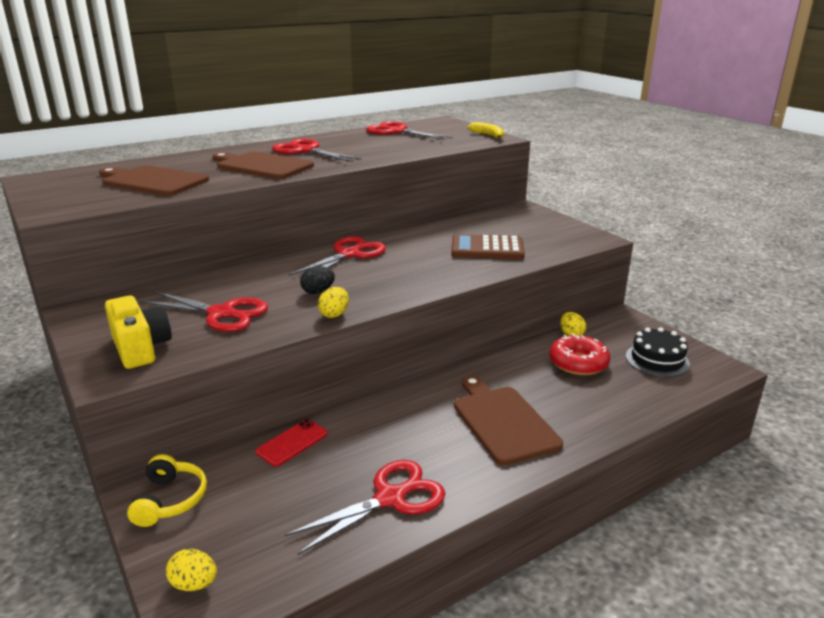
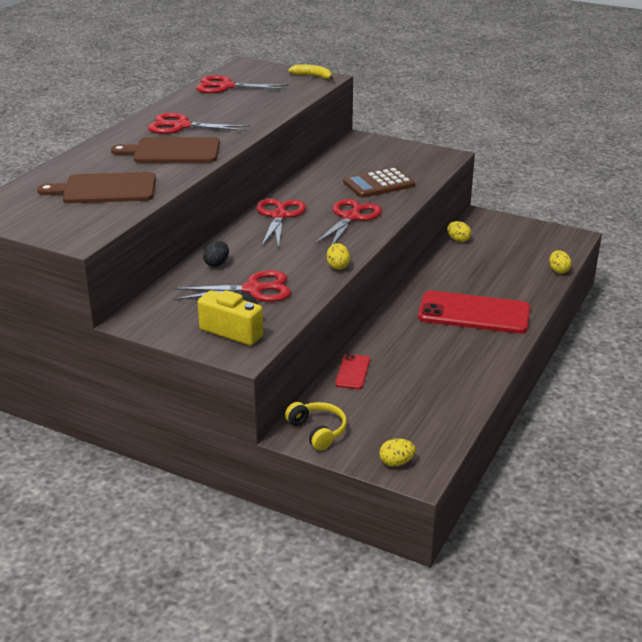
camera: 30 degrees left, 5 degrees up
(318, 292) = (300, 253): black egg -> black egg (217, 264)
(390, 498) = (455, 380): red scissors -> red scissors (351, 217)
(503, 421) = (474, 313): brown cutting board -> red phone
(578, 363) = (482, 259): red donut -> none
(657, 360) = (530, 242): black cake -> none
(664, 403) = (558, 270): none -> yellow egg

